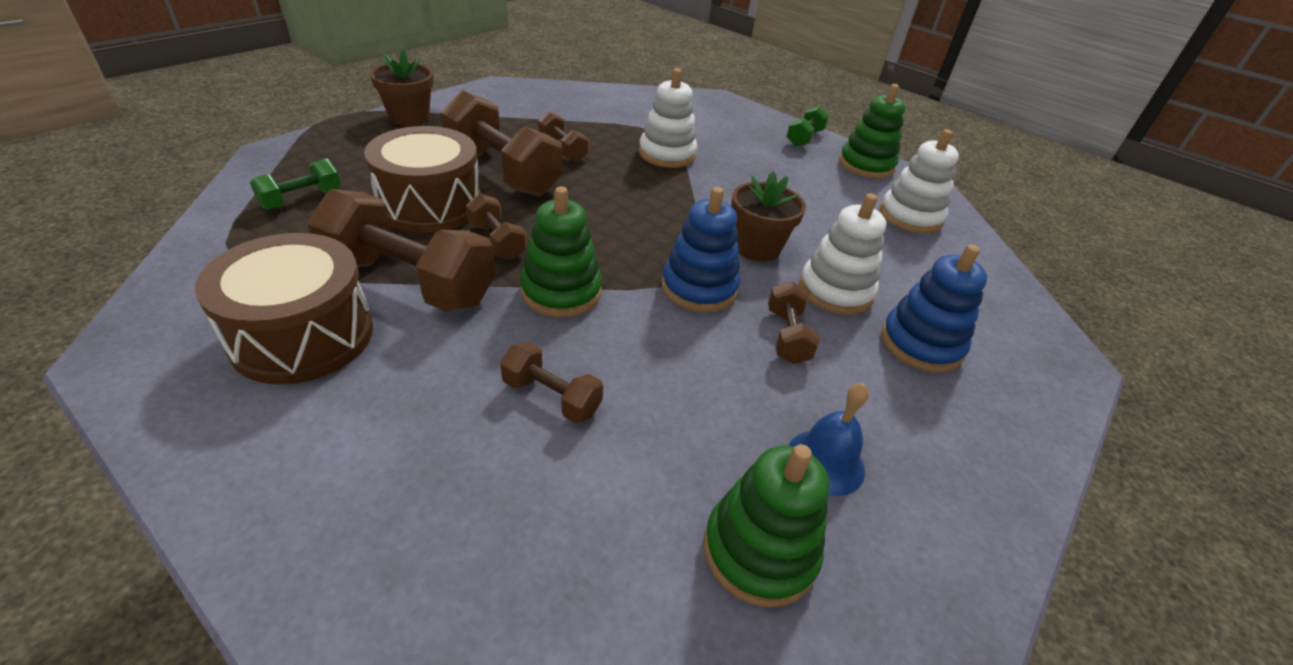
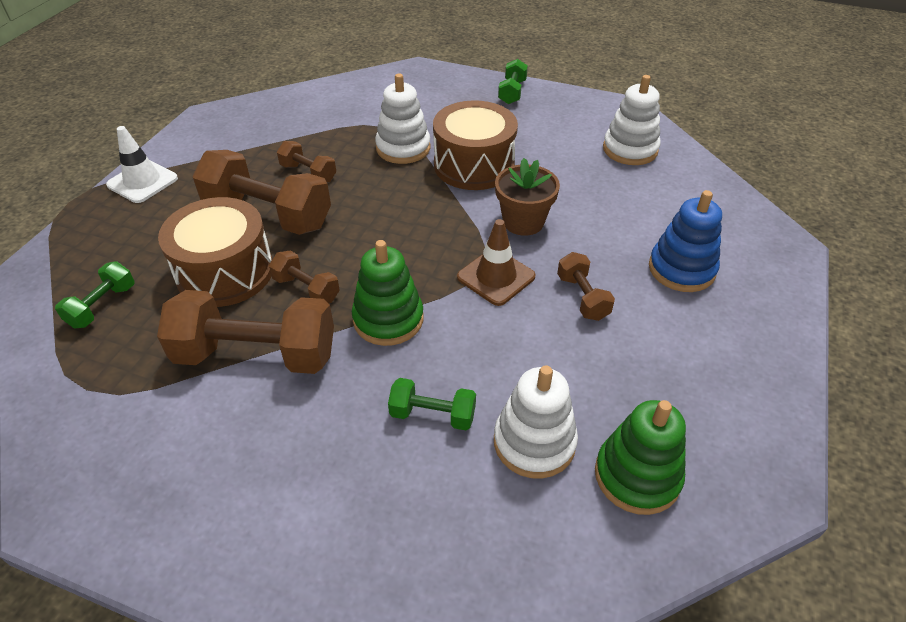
camera: 15 degrees left, 5 degrees up
(303, 335) = (200, 436): brown drum -> brown drum (474, 165)
(409, 117) = (142, 182): brown flower pot -> white traffic cone
(551, 397) = (432, 415): brown dumbbell -> green dumbbell
(699, 288) = (496, 277): blue stacking toy -> brown traffic cone
(825, 461) = (652, 392): blue bell -> none
(835, 291) = (601, 243): white stacking toy -> white stacking toy (534, 442)
(866, 165) = (575, 106): green stacking toy -> none

